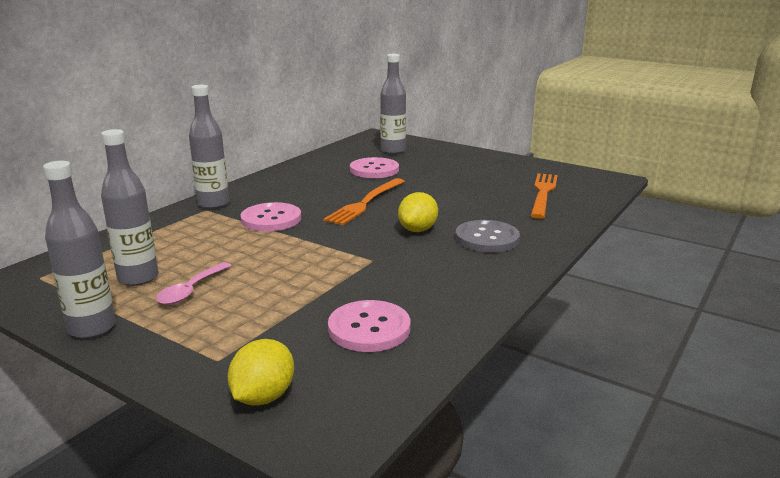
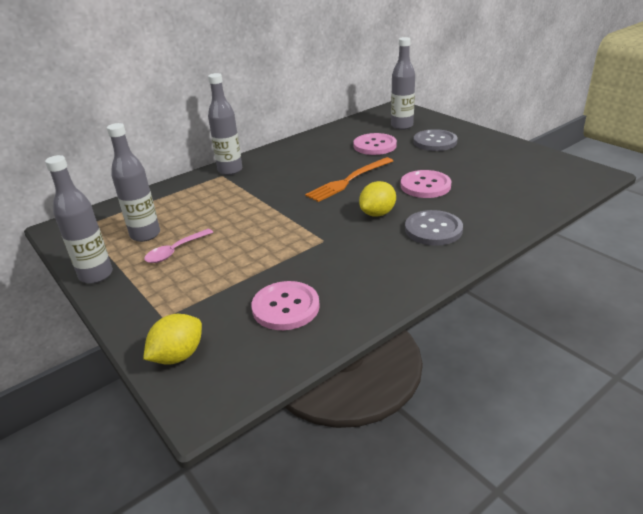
camera: 20 degrees right, 10 degrees up
(271, 219) = (265, 190): pink button -> pink button (425, 186)
(437, 163) = (435, 142): none -> grey button
(543, 193) = (515, 185): orange fork -> none

